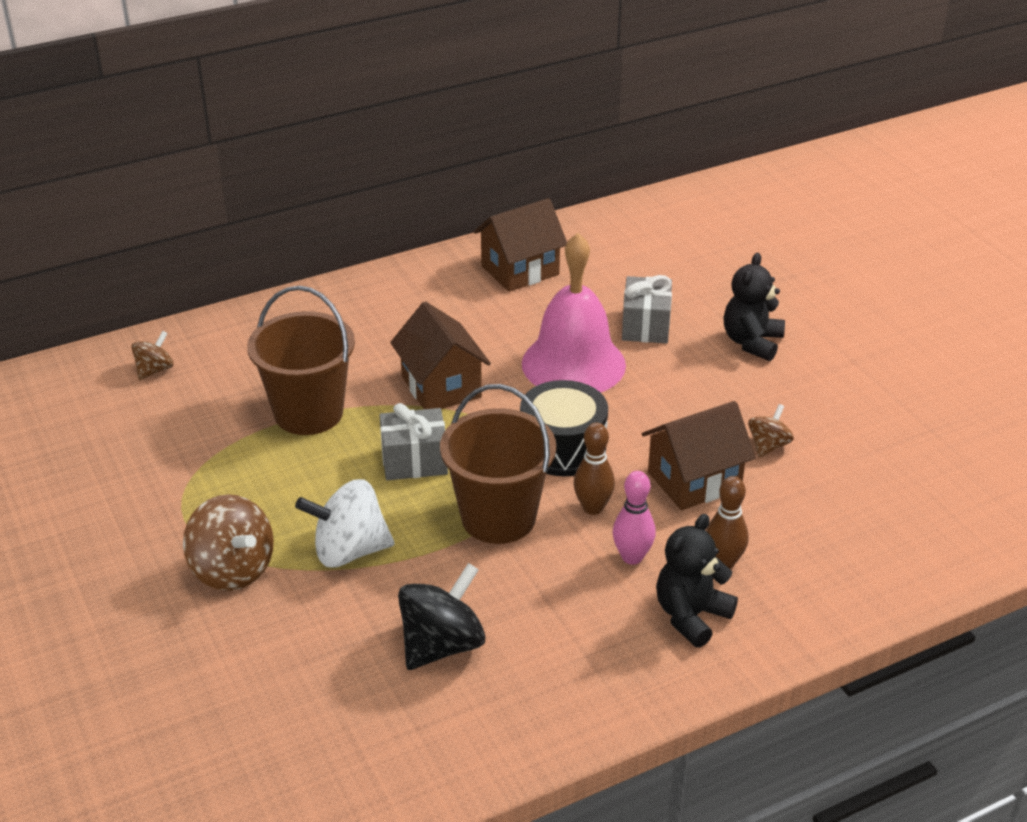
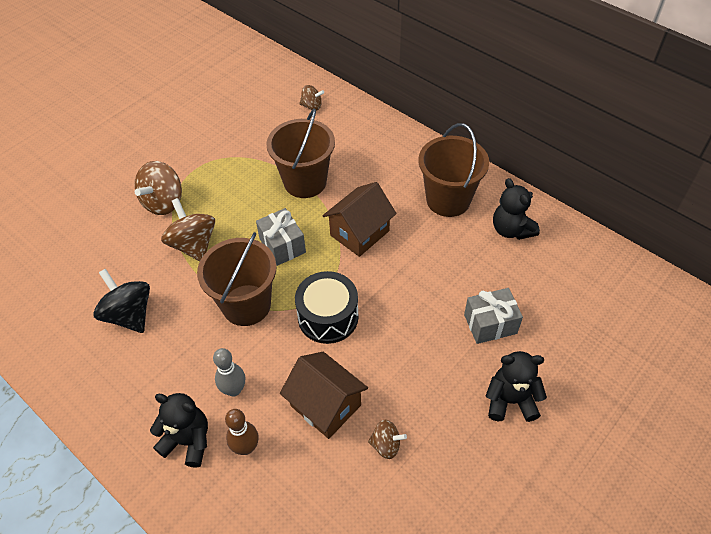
camera: 70 degrees right, 15 degrees up
(349, 551) = (193, 245): white spinning top -> brown spinning top
(438, 301) = (448, 200): none -> brown bucket
(442, 645) = (129, 315): black spinning top -> black spinning top turned 150 degrees counterclockwise
(520, 270) = (511, 230): brown house -> black teddy bear
(573, 364) = (420, 294): pink bell -> none
(593, 508) = (274, 352): brown bowling pin -> none
(632, 557) = (234, 390): pink bowling pin -> grey bowling pin

